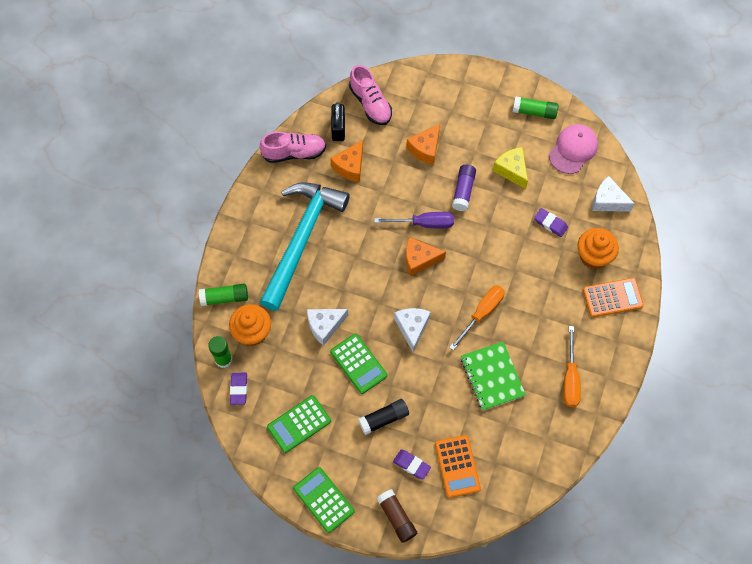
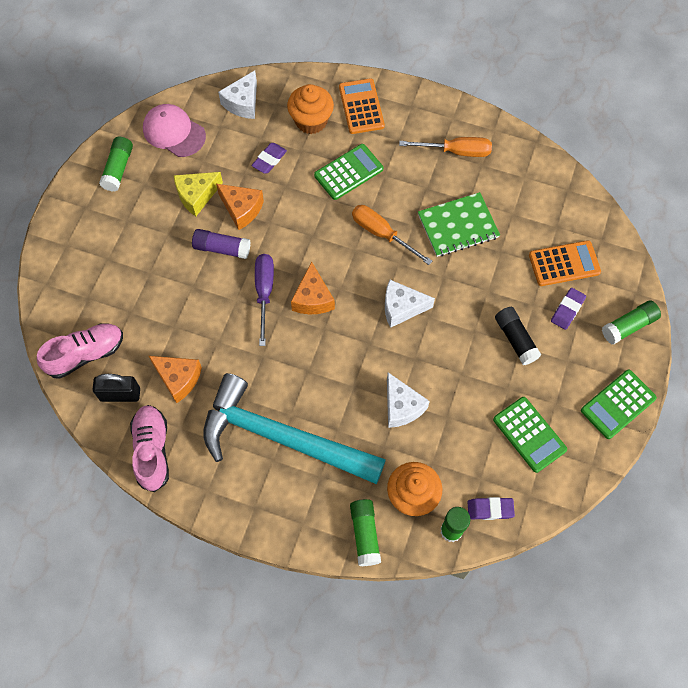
camera: 90 degrees left, 0 degrees up
(358, 364) = (449, 367): green calculator -> green calculator (348, 172)
(396, 517) = (628, 326): brown glue stick -> green glue stick
(425, 149) = (159, 289): orange cheese -> orange cheese (241, 209)

